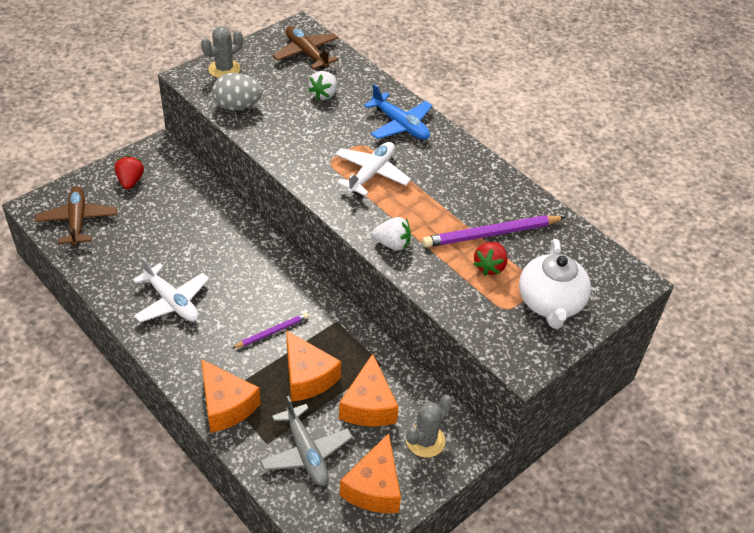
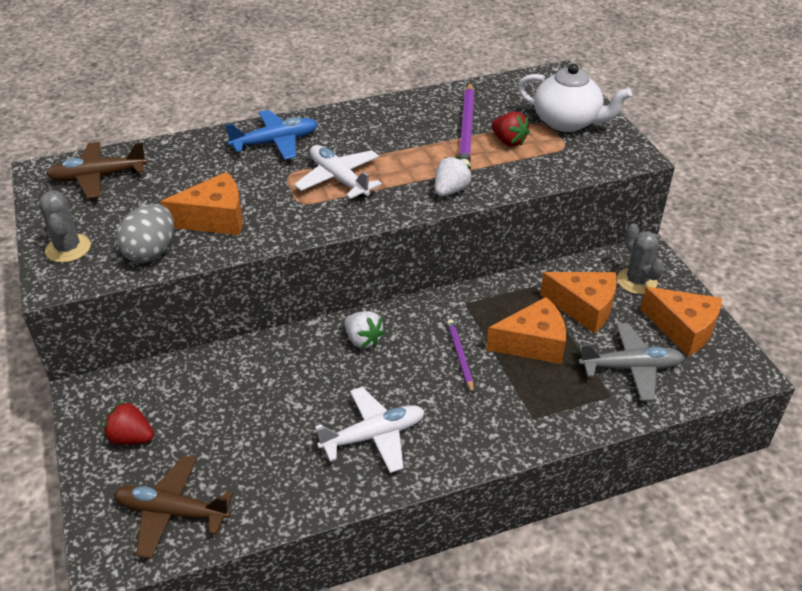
camera: 65 degrees left, 5 degrees down
(226, 405) = (550, 419): orange cheese -> orange cheese (215, 219)
(324, 94) = (183, 181): white strawberry -> white strawberry (363, 340)

